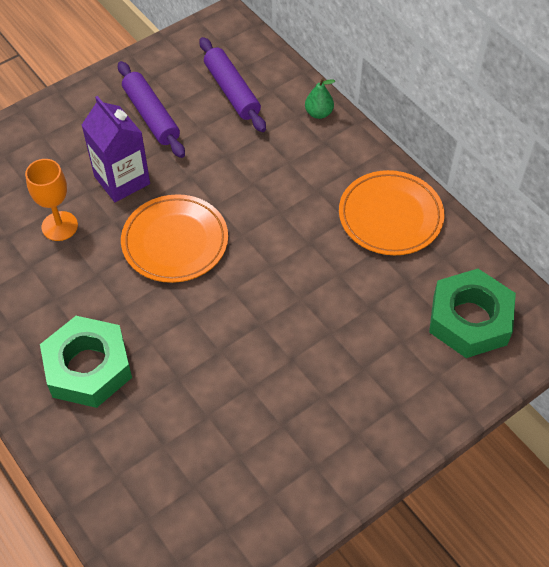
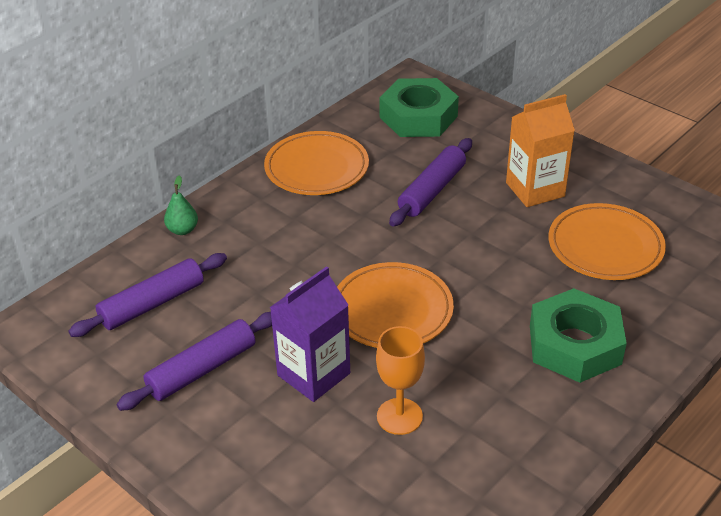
camera: 100 degrees left, 15 degrees down
(208, 437) = (605, 246): none -> orange plate
(315, 399) = (535, 189): none -> orange carton
(334, 305) = (432, 190): none -> purple rolling pin

